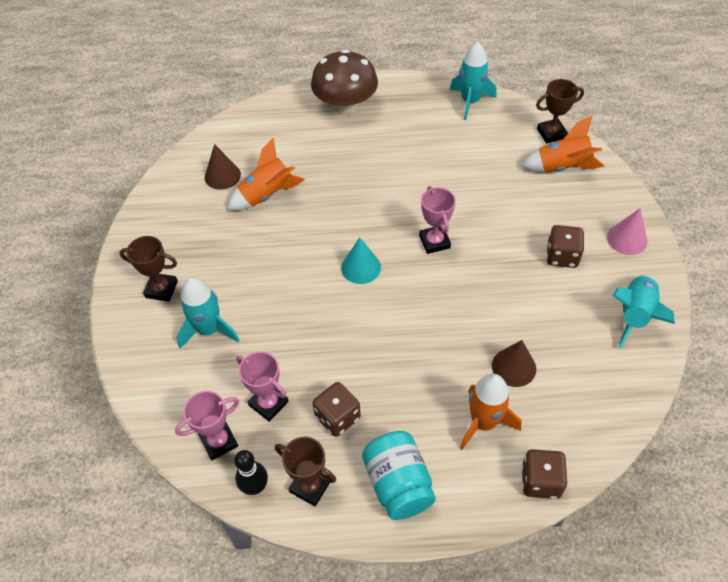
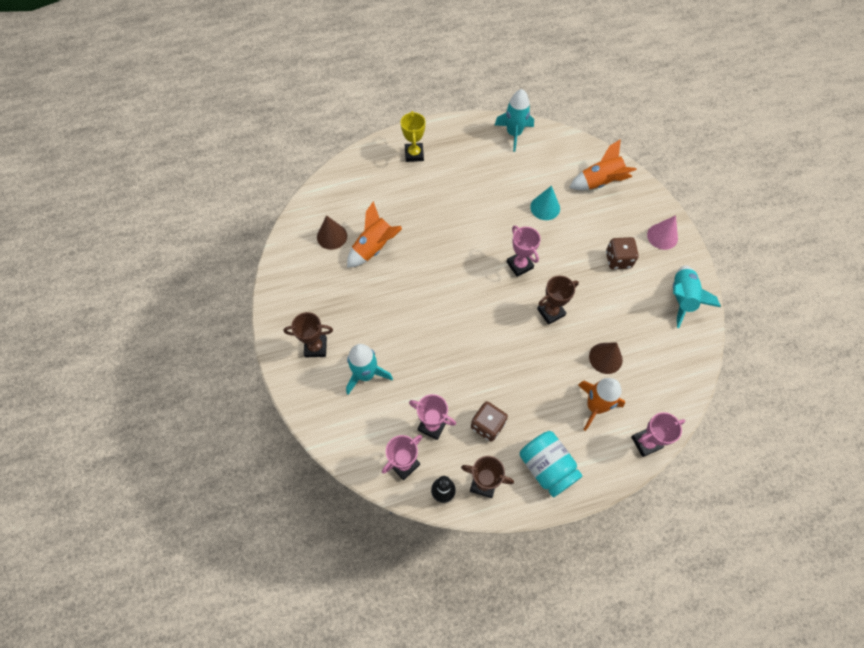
camera: 15 degrees left, 10 degrees up
(345, 106) = (414, 154): brown mushroom -> yellow trophy
(361, 267) = (469, 298): turquoise cone -> turquoise cone (545, 207)
(540, 481) = (646, 442): brown dice -> pink trophy
(551, 133) = (584, 153): brown trophy -> brown trophy (551, 312)

